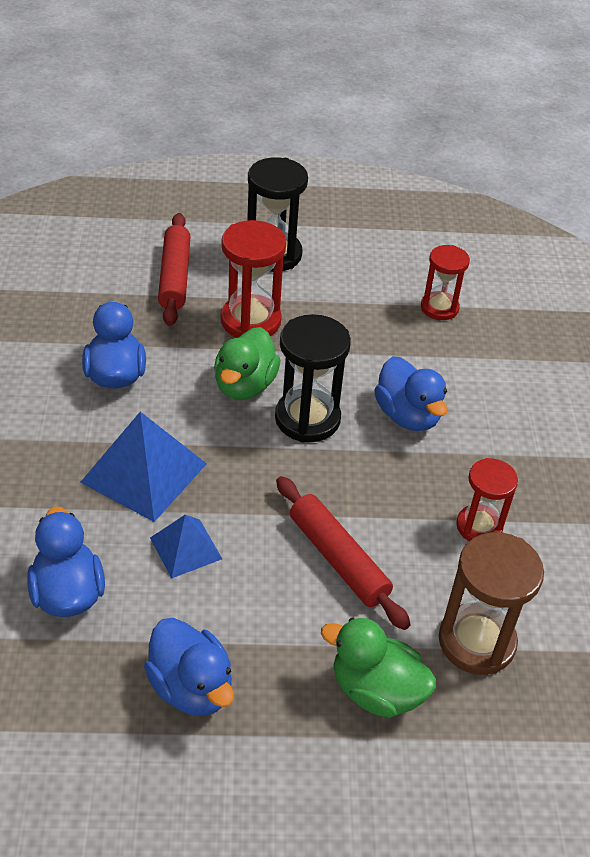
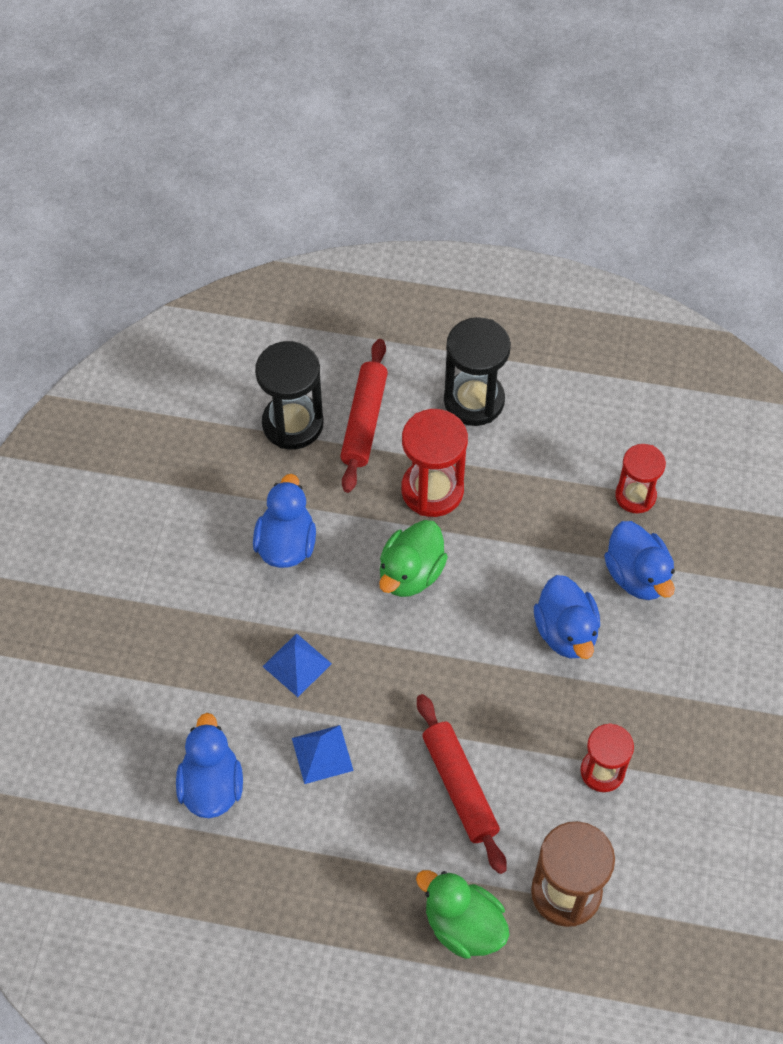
camera: 15 degrees right, 15 degrees up
(144, 472) = (297, 665): blue pyramid -> blue pyramid, size x0.58
(191, 687) = (304, 895): blue duck -> blue duck (637, 575)
(307, 419) = (464, 622): black hourglass -> black hourglass (292, 424)

